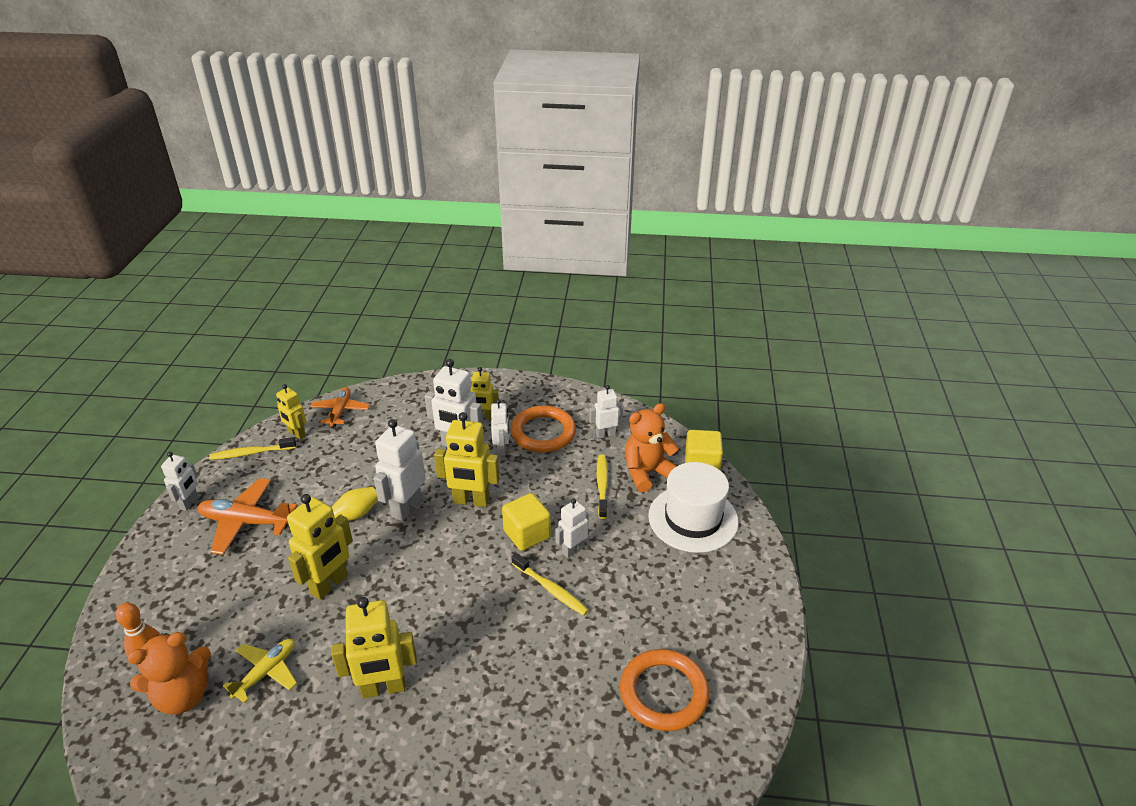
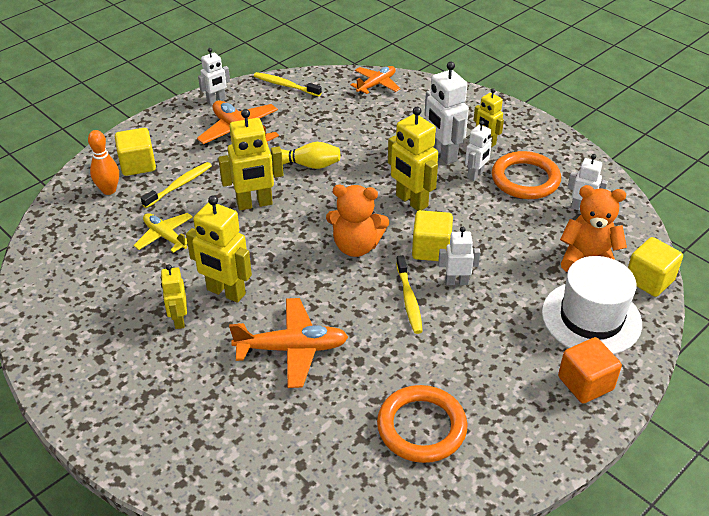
camera: 40 degrees right, 5 degrees up
(162, 615) = (138, 165): none -> yellow cube
(183, 696) = (107, 221): orange teddy bear -> orange teddy bear (356, 246)
(266, 672) = (165, 236): yellow plane -> yellow plane turned 120 degrees counterclockwise
(297, 434) = (329, 87): yellow robot -> yellow robot (179, 320)
(406, 508) = (357, 180): white robot -> none
(496, 700) = (292, 349): none -> orange plane
(602, 486) = (534, 247): yellow toothbrush -> yellow toothbrush (179, 185)
(737, 573) = (585, 383): none -> orange cube

